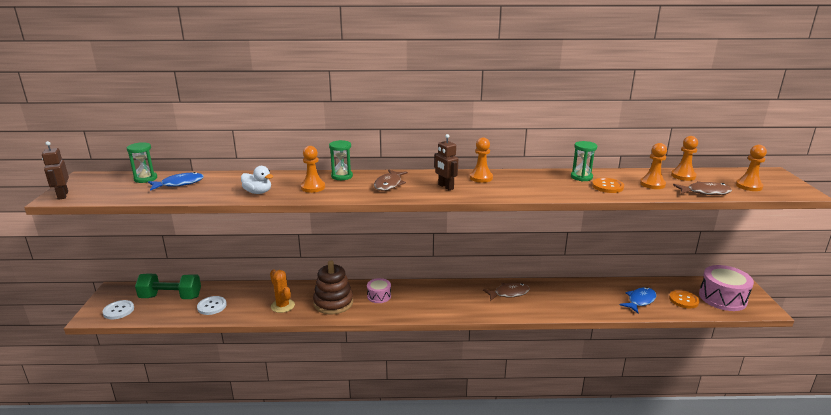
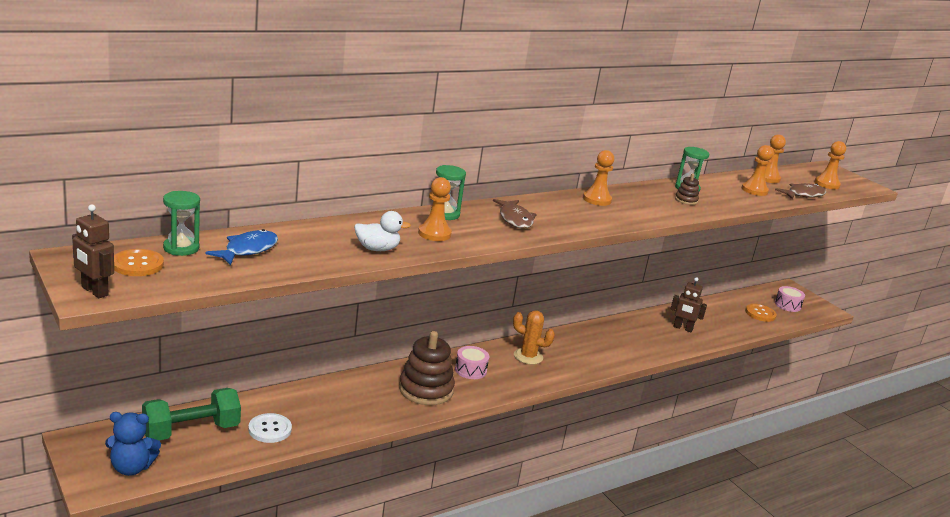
camera: 35 degrees left, 0 degrees up
(118, 310) = (132, 468): white button -> blue teddy bear
(282, 306) = (366, 407): orange cactus -> orange cactus (528, 356)
(445, 187) = (577, 215): brown robot -> brown robot (682, 328)
(509, 293) = (604, 338): brown fish -> none
(566, 185) = (686, 200): none -> brown stacking toy
(607, 186) = (722, 197): orange button -> orange button (137, 264)
(640, 301) = (726, 322): blue fish -> none
(722, 298) = (787, 305): pink drum -> pink drum, size x0.55

